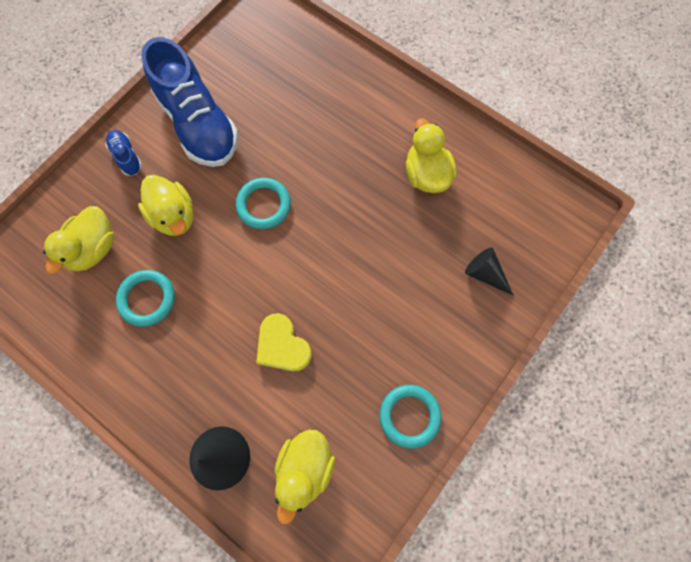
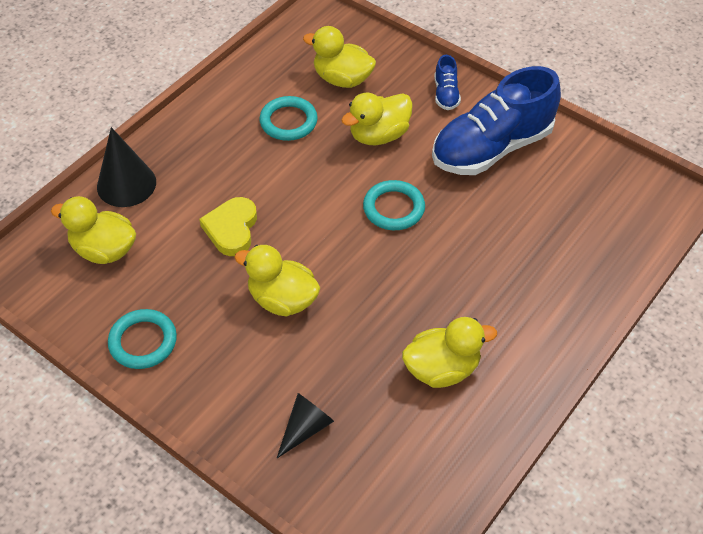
camera: 90 degrees right, 20 degrees down
(126, 157) = (446, 94): blue shoe -> blue shoe turned 120 degrees clockwise
(282, 346) = (231, 229): yellow heart -> yellow heart turned 45 degrees counterclockwise
(362, 296) = (282, 300): none -> yellow duck

